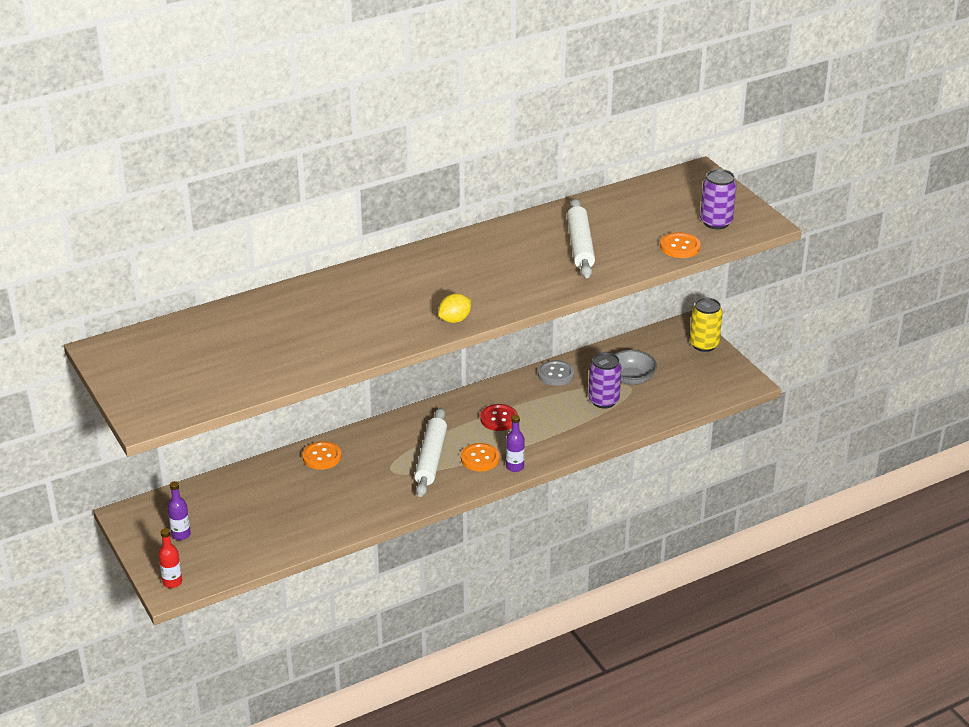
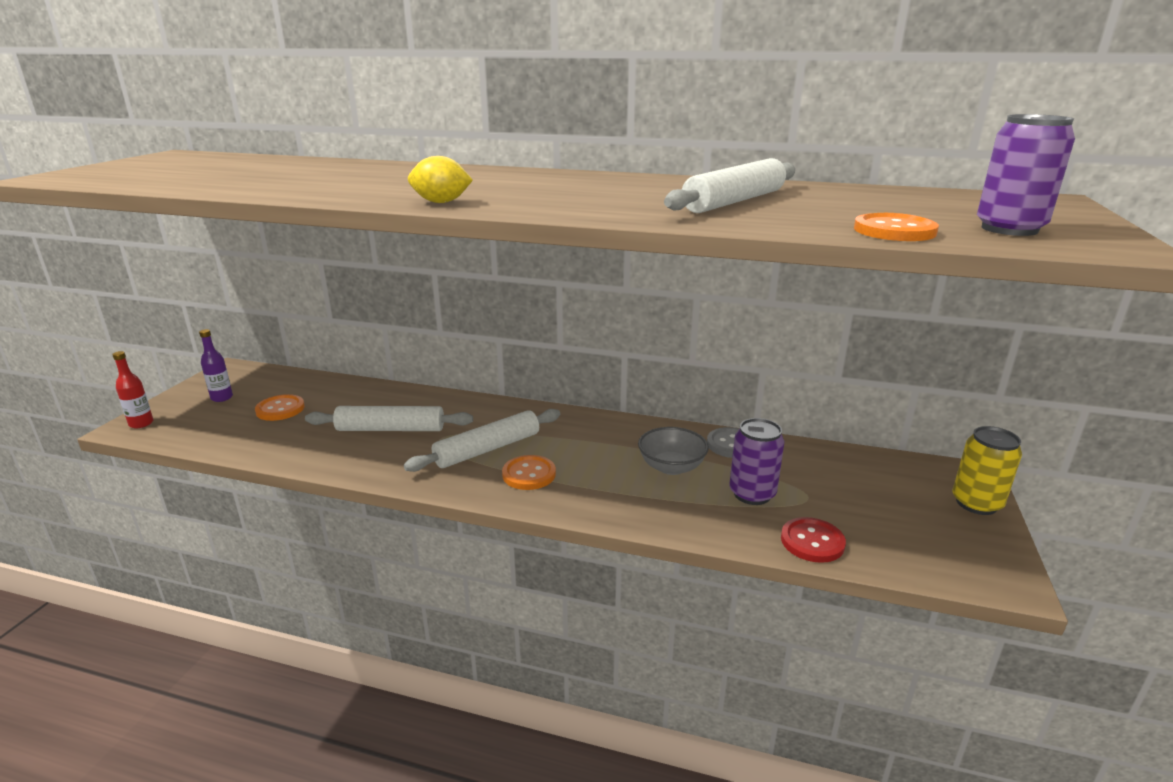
camera: 45 degrees right, 10 degrees down
(322, 457) = (412, 401): orange button -> orange button (280, 409)
(348, 482) = (390, 429): none -> white rolling pin
(499, 419) = (608, 451): red button -> red button (812, 542)
(515, 467) = (548, 501): purple bottle -> none
(631, 379) = (820, 490): grey bowl -> grey bowl (671, 467)

